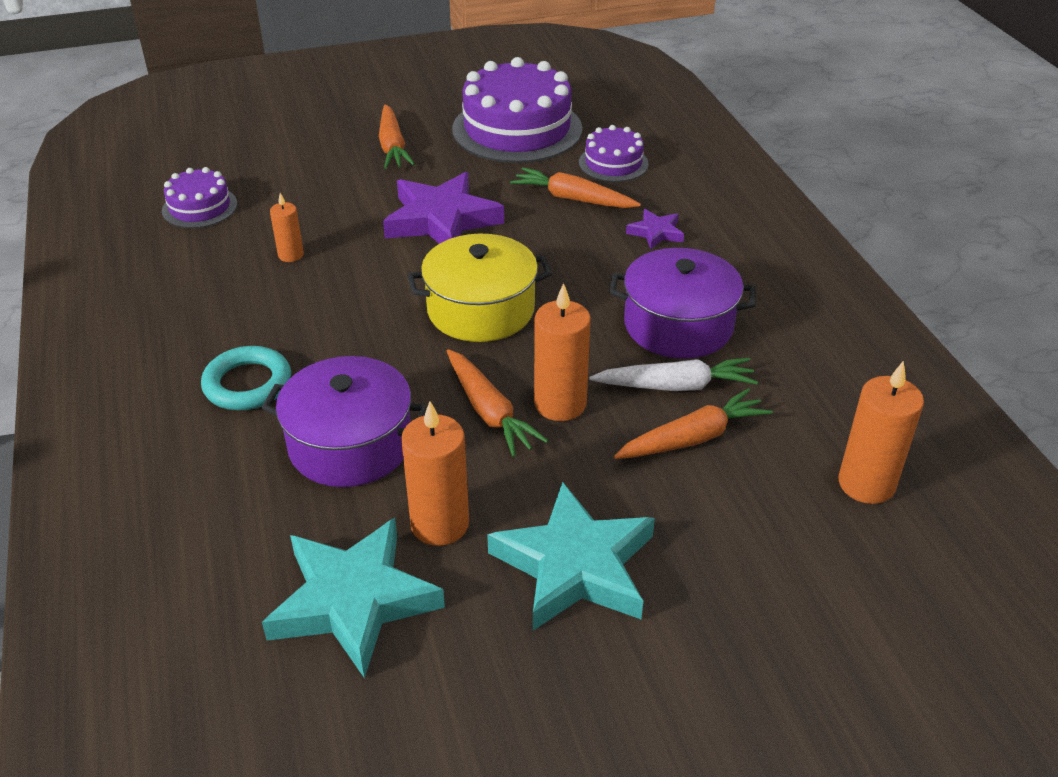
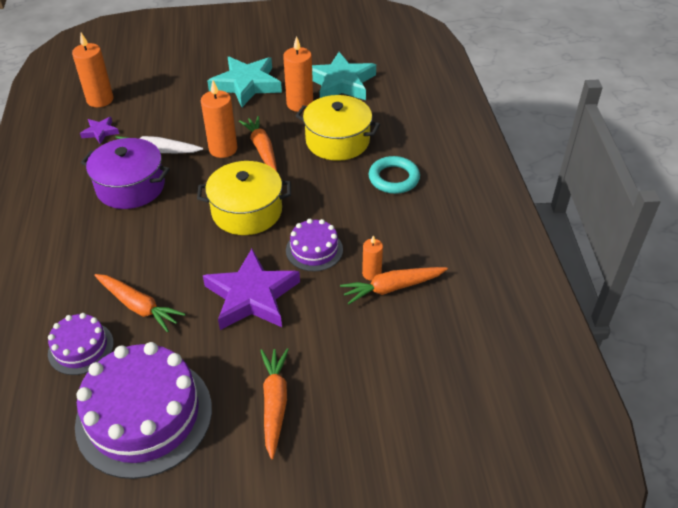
camera: 170 degrees left, 5 degrees up
(200, 207) = (451, 337): purple cake -> purple cake (314, 250)
(350, 444) = (337, 141): purple pot -> yellow pot
(656, 232) = (96, 262): purple star -> purple star (100, 132)
(693, 438) = (165, 126): orange carrot -> orange carrot (392, 288)

